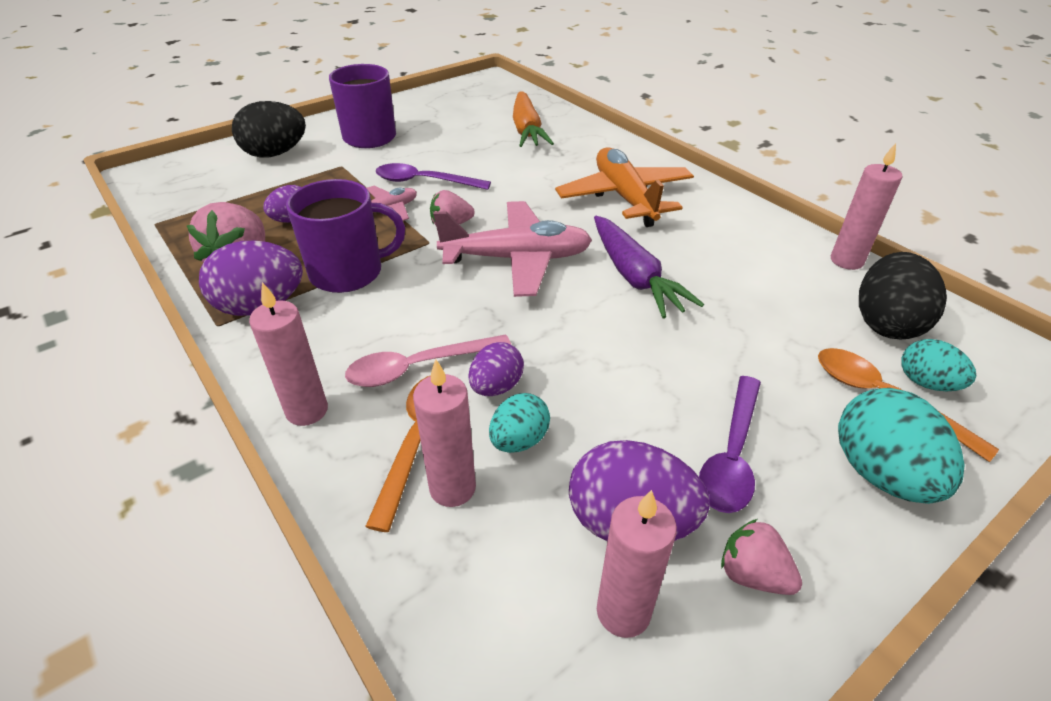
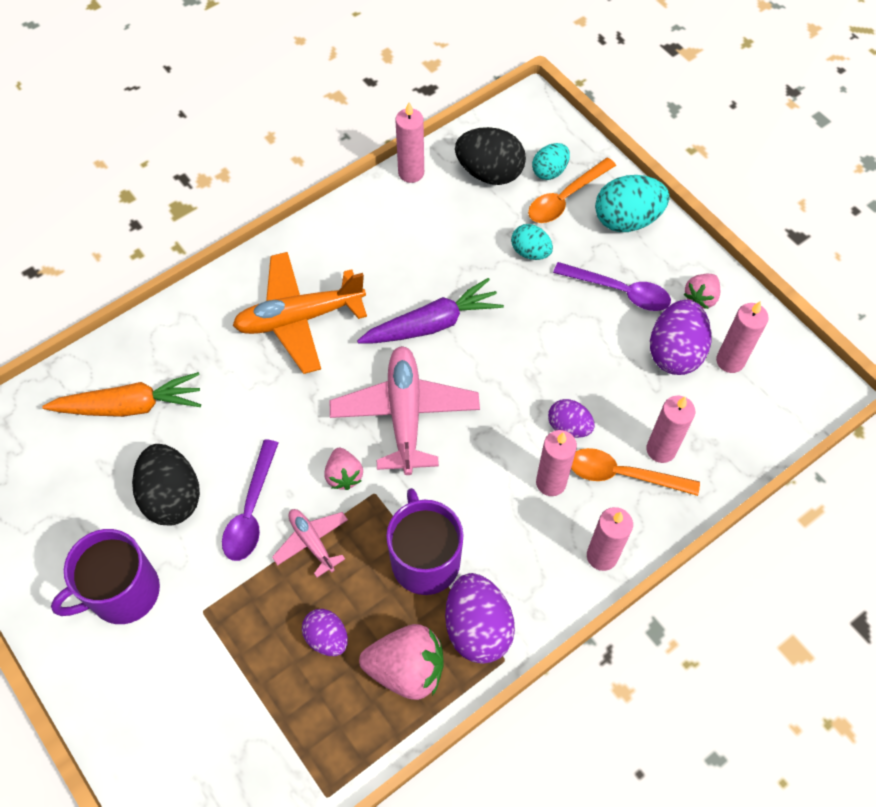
camera: 90 degrees left, 20 degrees up
(275, 154) = (159, 704): black egg -> black egg (172, 497)
(418, 367) = (551, 482): pink spoon -> pink candle
(519, 440) = (618, 411): turquoise egg -> turquoise egg (530, 252)

